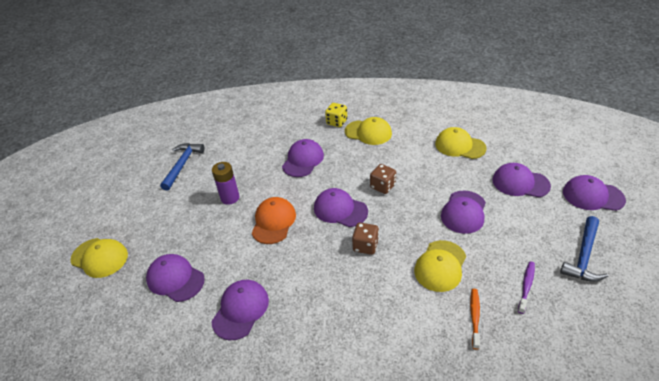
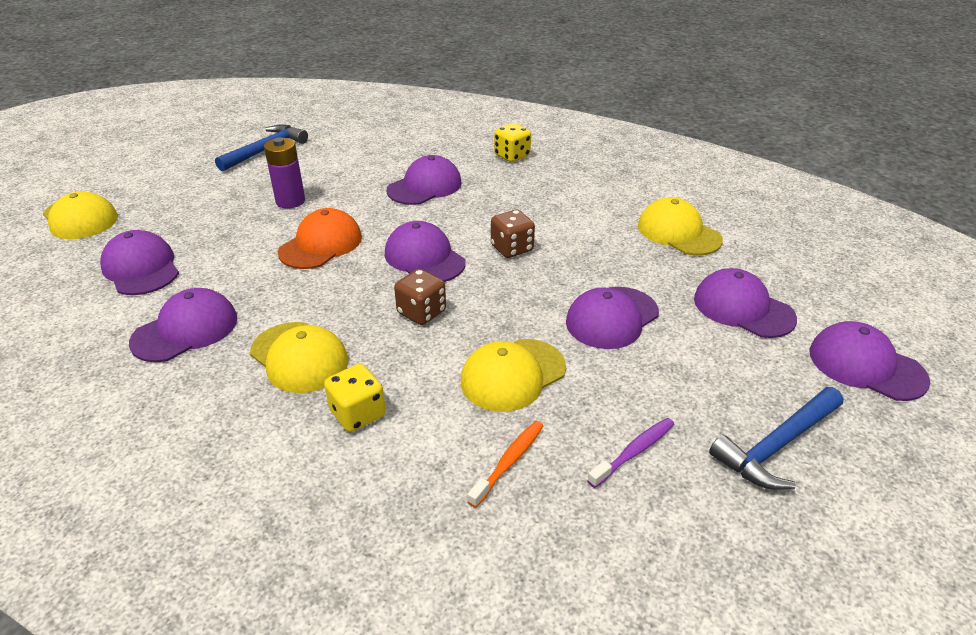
camera: 20 degrees right, 5 degrees down
(368, 132) = (547, 179): yellow cap -> yellow cap (299, 357)
(380, 322) = (358, 414): none -> yellow dice

